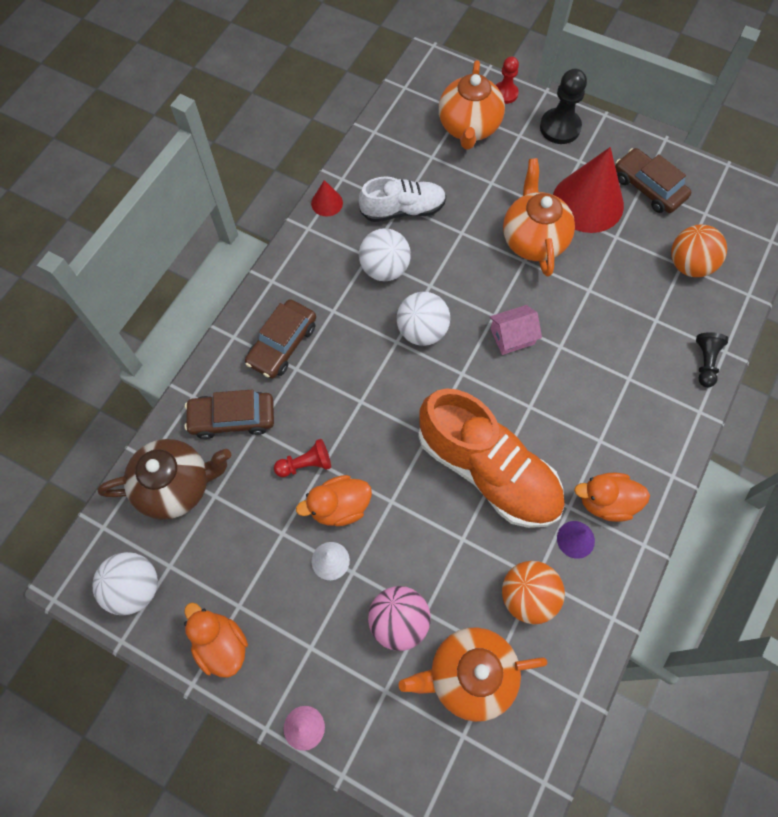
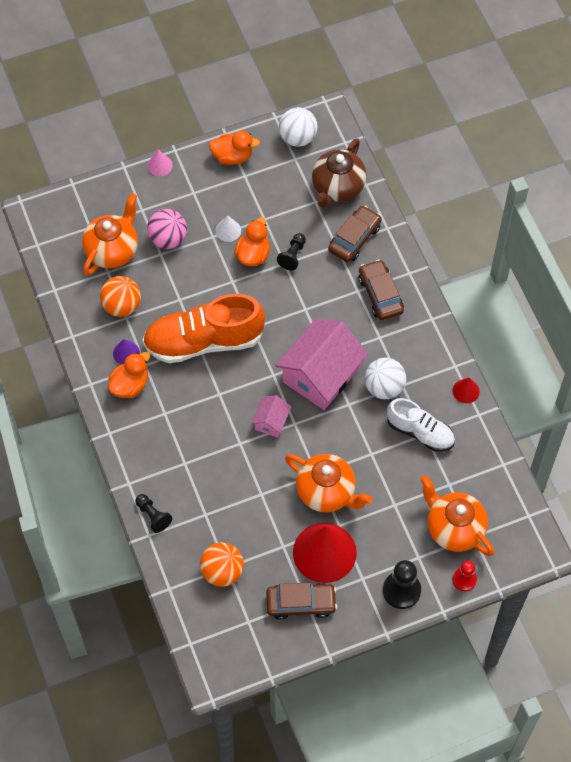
camera: 130 degrees right, 5 degrees down
(306, 464) = (293, 255): red pawn -> black pawn
(403, 210) = (420, 432): white shoe -> white shoe turned 90 degrees counterclockwise
(422, 331) = (321, 375): white ball -> pink house

